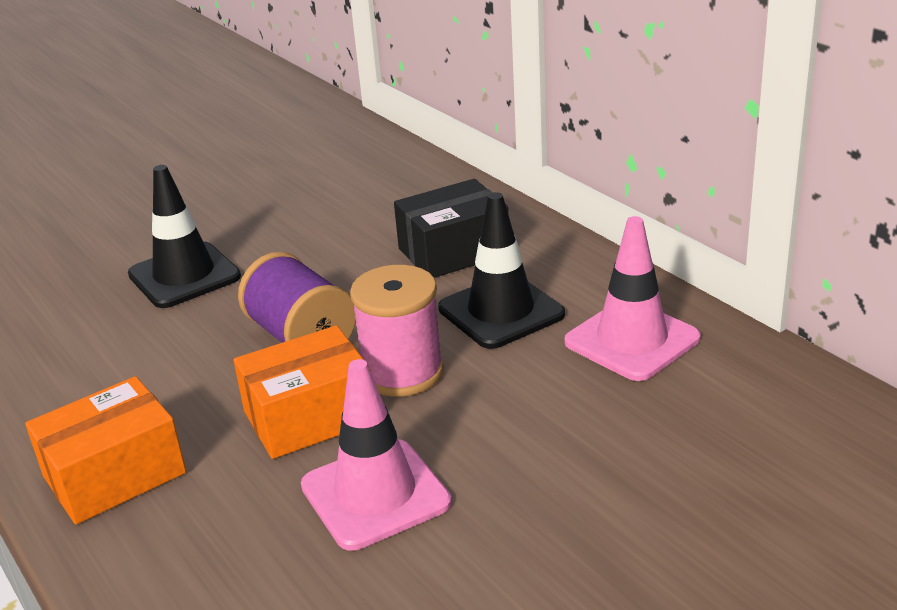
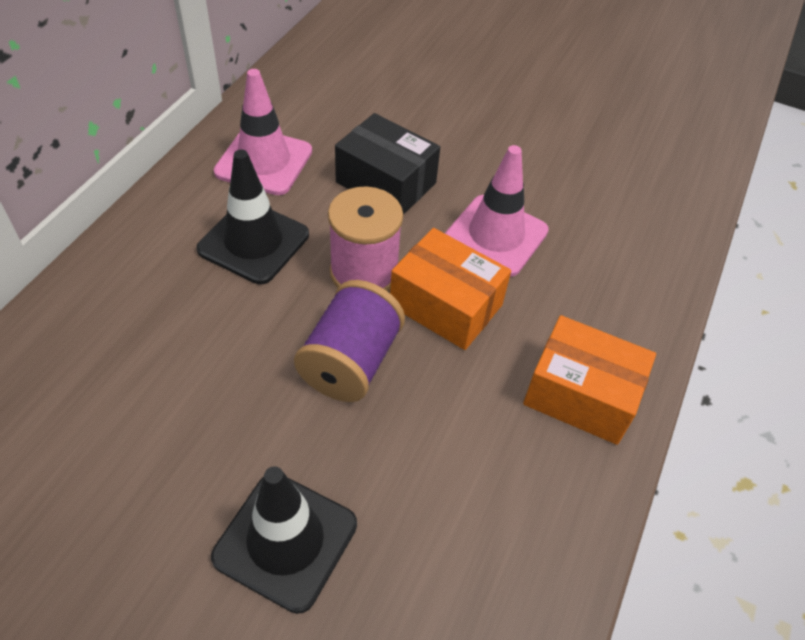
camera: 125 degrees left, 20 degrees up
(453, 251) = (159, 309): black box -> black box (386, 183)

